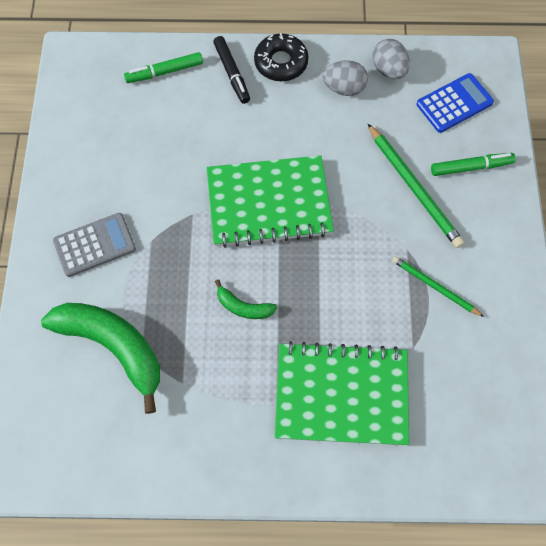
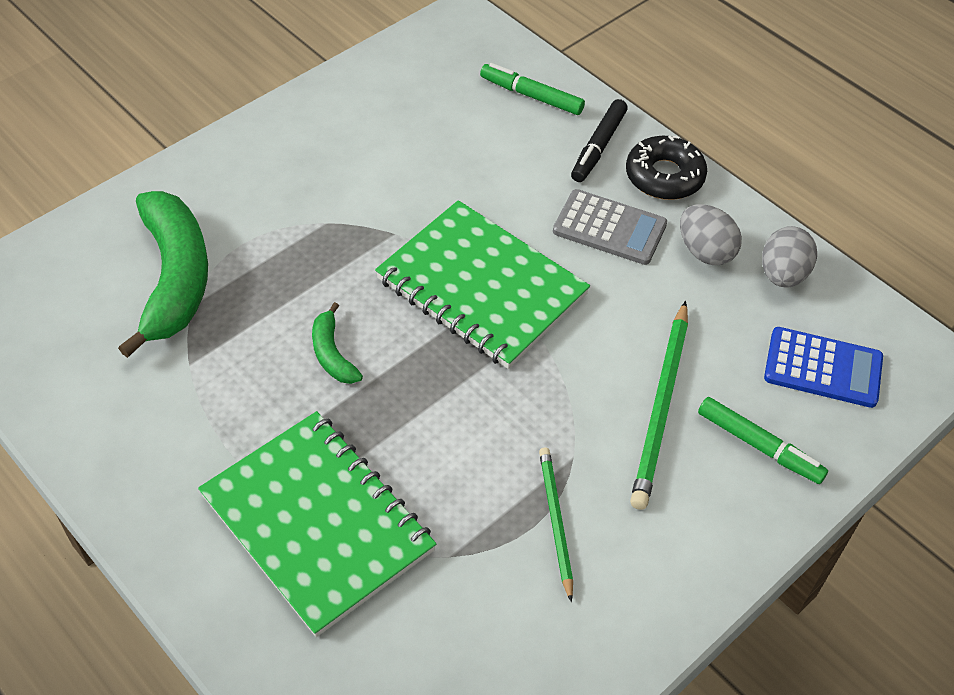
camera: 45 degrees right, 15 degrees down
(94, 245) = (273, 183): grey calculator -> grey calculator (609, 228)

